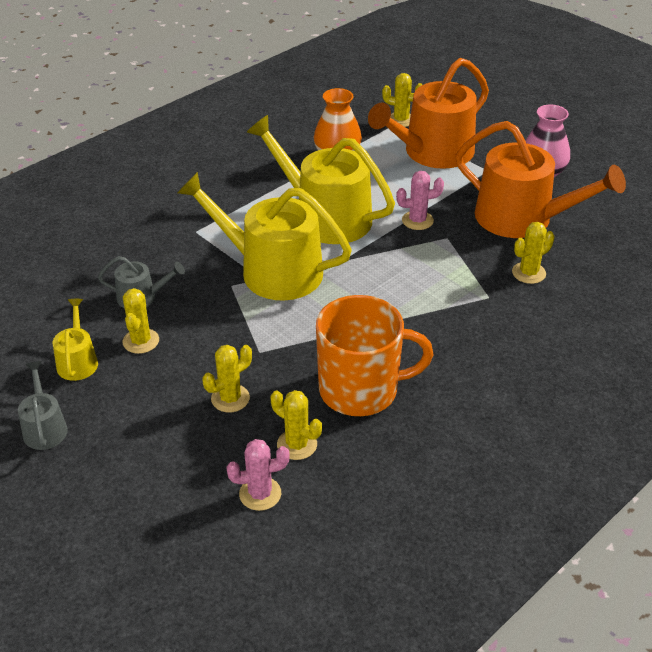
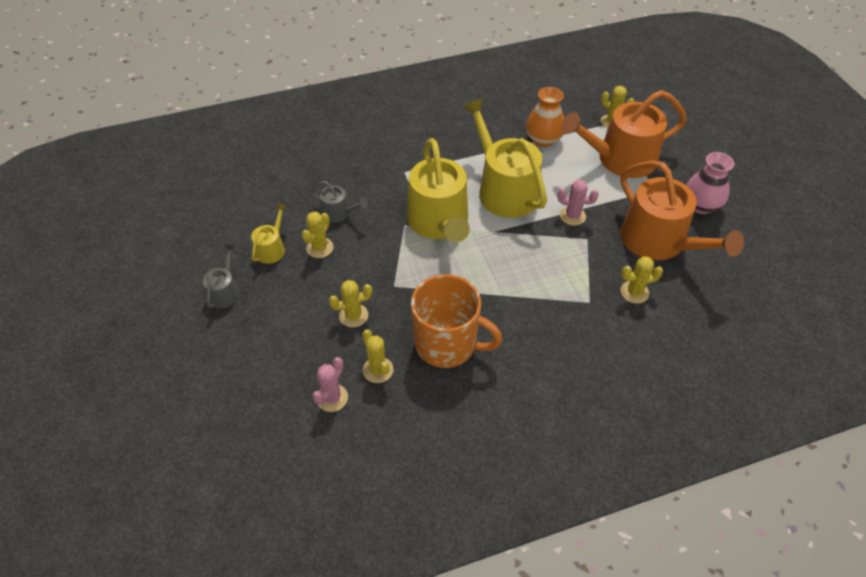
camera: 25 degrees right, 10 degrees up
(260, 494) = (332, 398): pink cactus -> pink cactus turned 75 degrees counterclockwise
(272, 271) = (439, 222): yellow watering can -> yellow watering can turned 150 degrees counterclockwise

